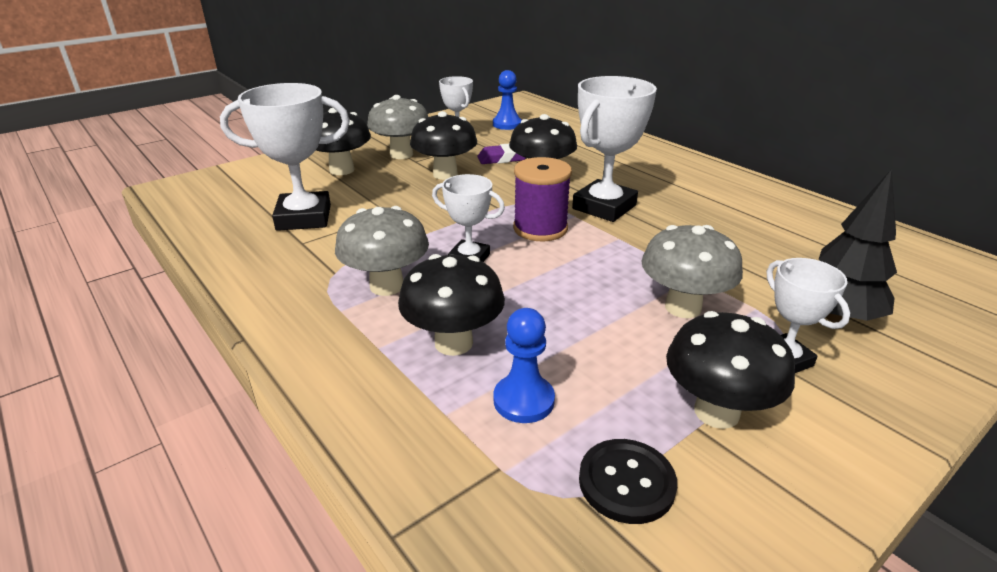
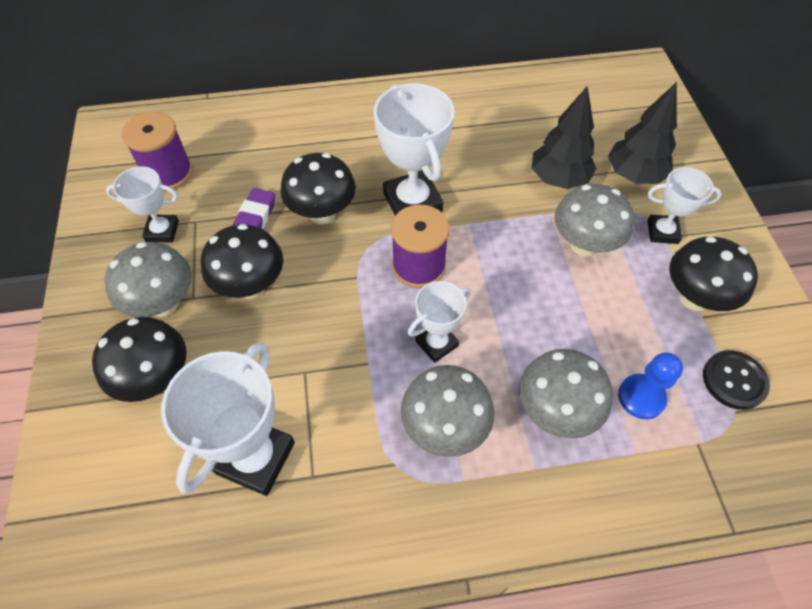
camera: 60 degrees left, 25 degrees up
(453, 343) = (555, 411): black mushroom -> grey mushroom
(507, 124) = (168, 173): blue pawn -> purple spool
(747, 270) = (559, 179): none -> black tree

